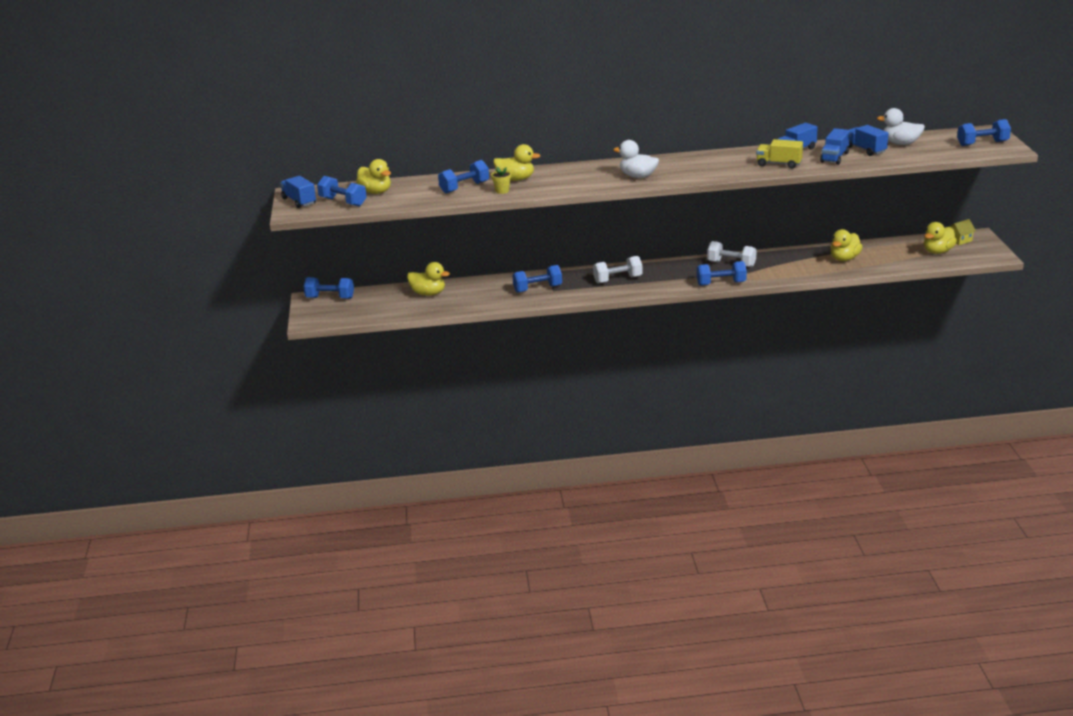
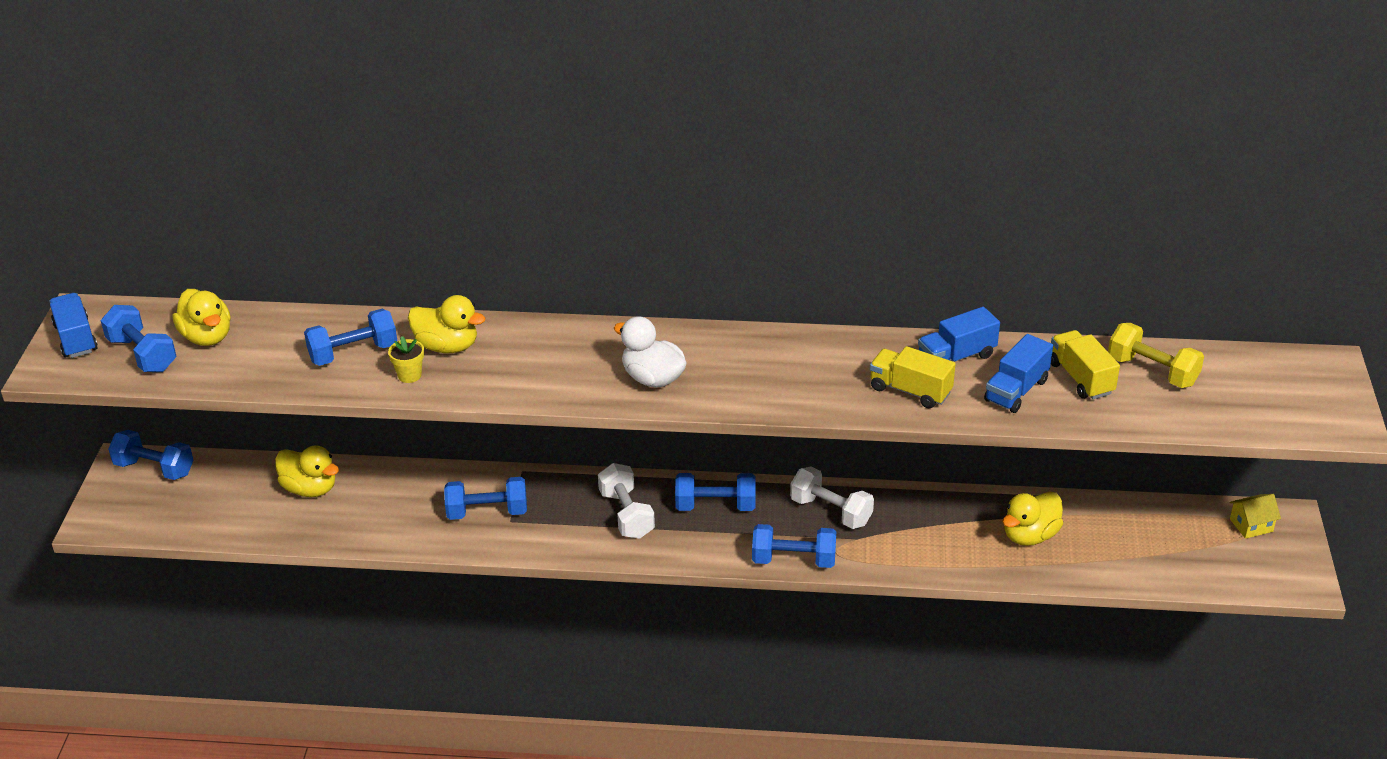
camera: 10 degrees right, 10 degrees up
(618, 279) = (626, 514): white dumbbell -> white dumbbell turned 75 degrees clockwise
(865, 150) = (1081, 378): blue truck -> yellow truck
(901, 143) = (1152, 371): white duck -> yellow dumbbell
(938, 251) = (1201, 549): yellow duck -> none
(982, 143) = (1302, 400): blue dumbbell -> blue dumbbell (715, 506)

